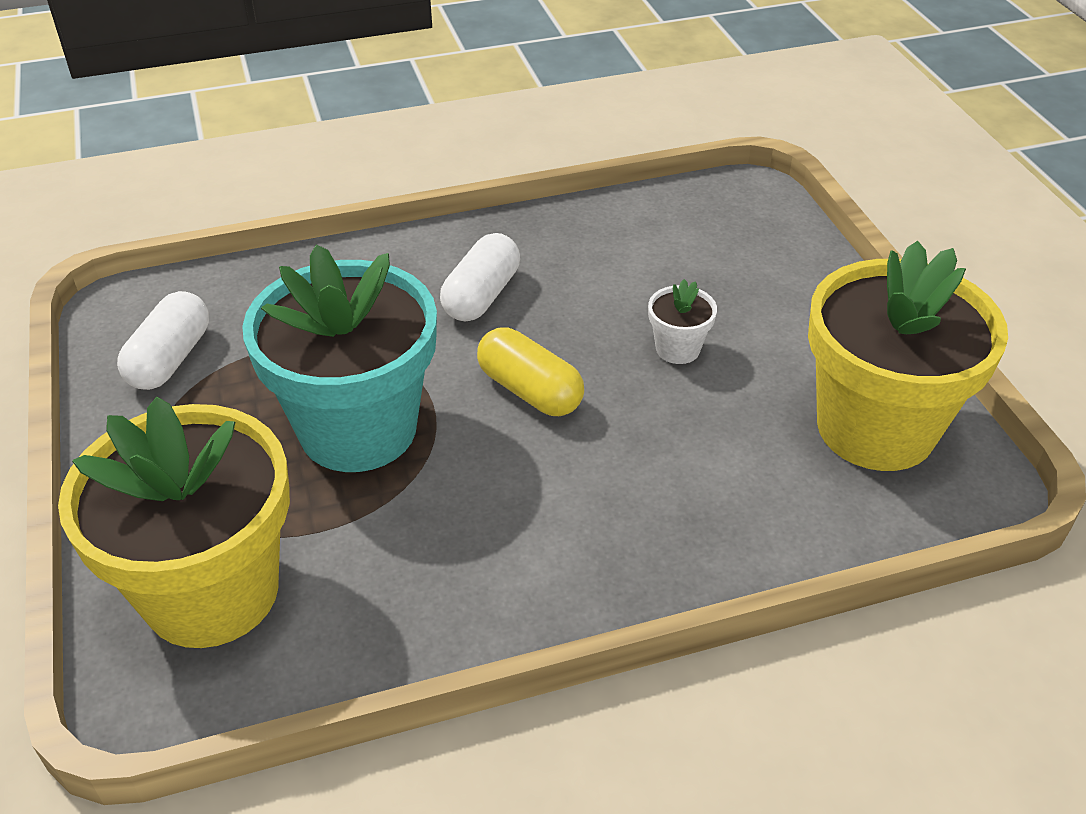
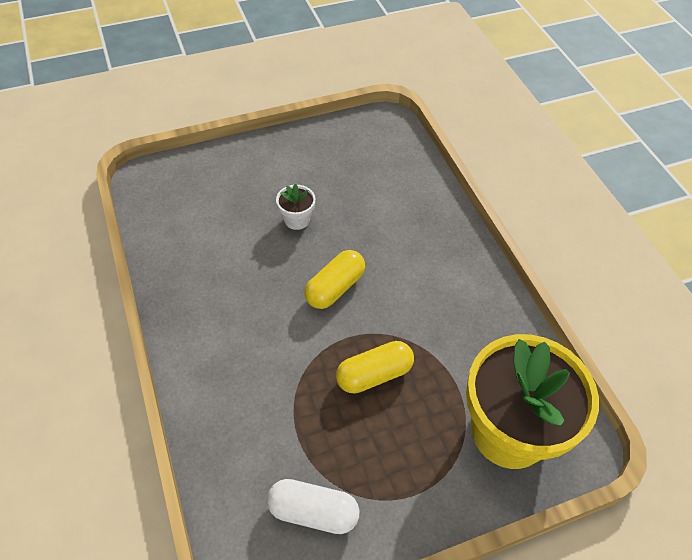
camera: 95 degrees left, 10 degrees up
(358, 429) = (374, 374): turquoise flower pot -> yellow capsule
(481, 295) = (245, 318): white capsule -> none
(875, 428) = (353, 148): yellow flower pot -> none

